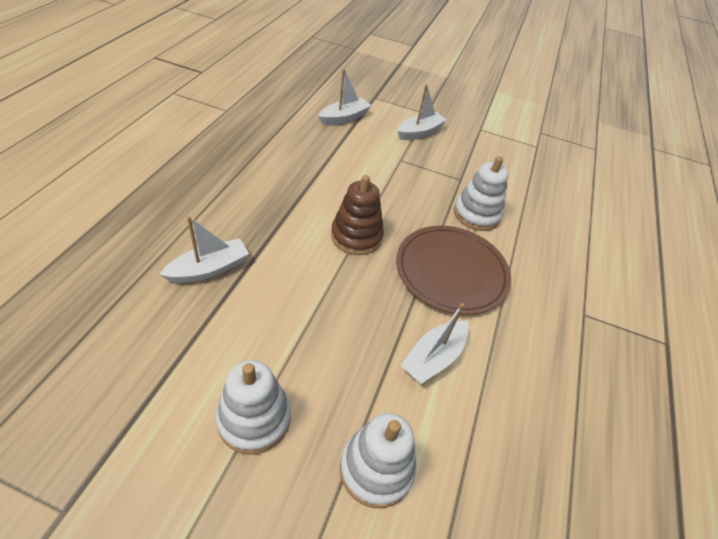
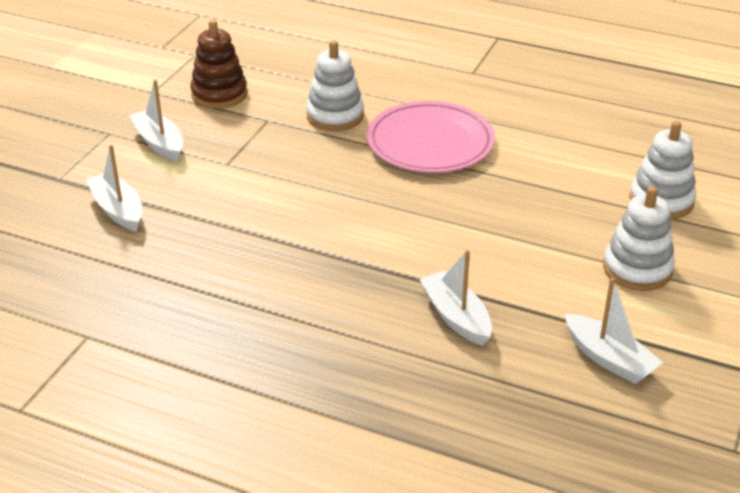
camera: 80 degrees left, 10 degrees down
(356, 236) = (384, 204): brown stacking toy -> brown stacking toy (219, 94)
(433, 357) = (544, 163): white boat -> white boat (609, 358)
(451, 271) = (430, 142): brown plate -> pink plate

